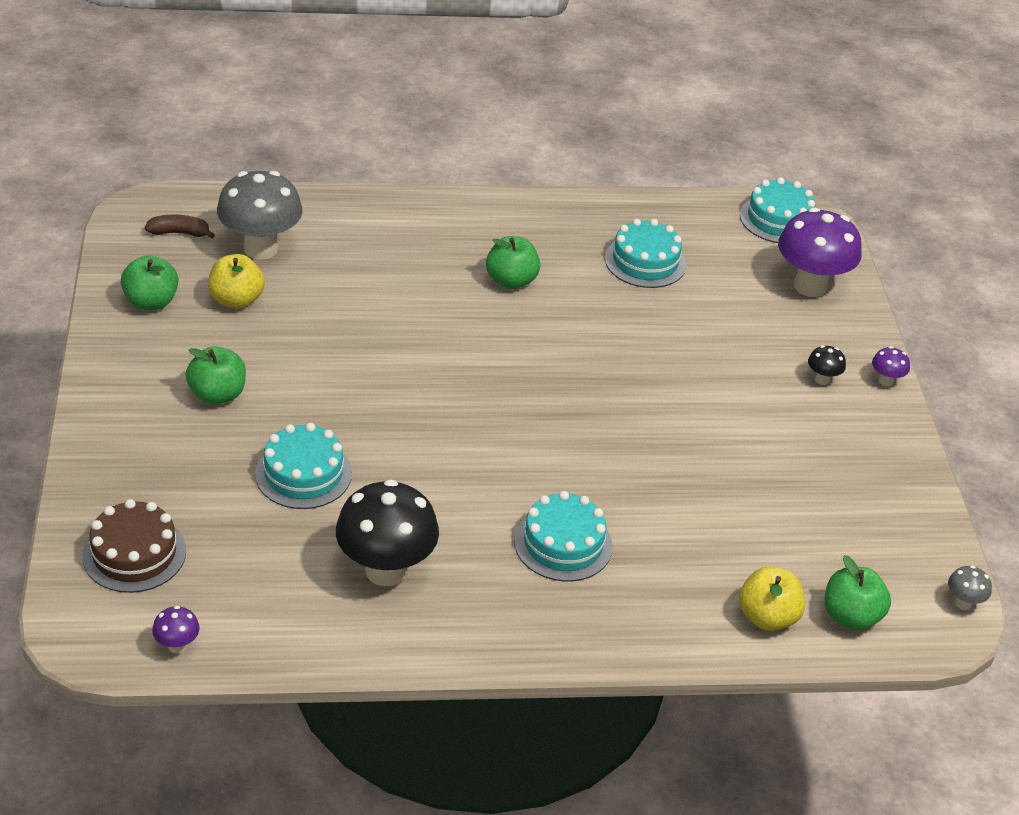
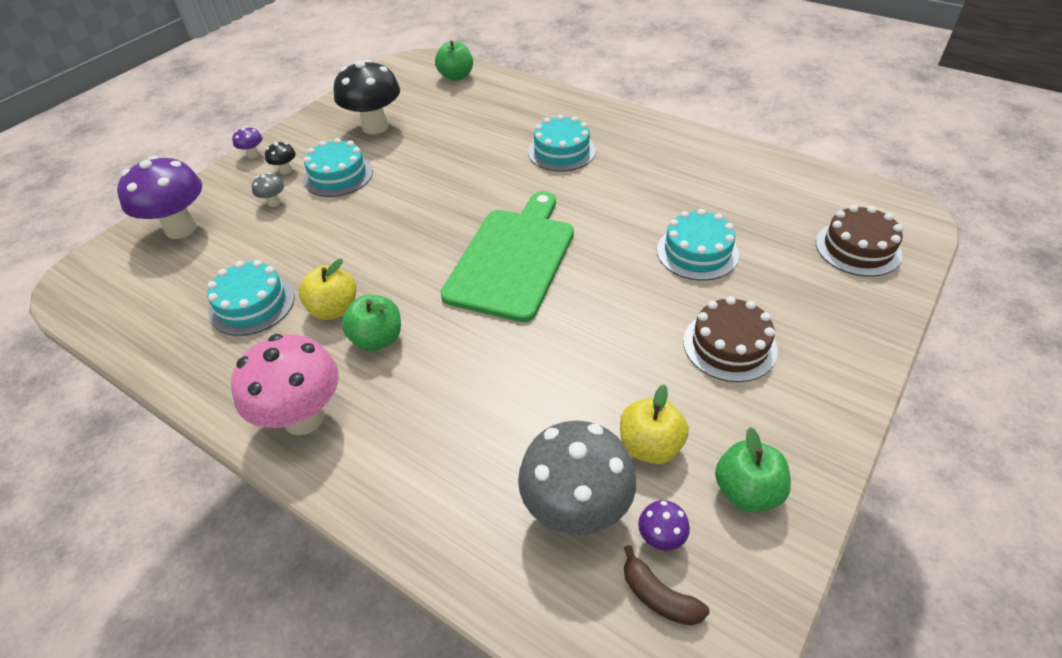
camera: 135 degrees left, 5 degrees up
(177, 645) = (846, 187): purple mushroom -> purple mushroom (660, 538)
(217, 394) = (729, 345): green apple -> brown cake
(385, 570) = (683, 177): black mushroom -> black mushroom (375, 127)
(477, 389) = (512, 259): none -> green cutting board
(496, 219) = (304, 418): none -> pink mushroom
(767, 617) = (495, 89): yellow apple -> yellow apple (334, 309)
(778, 219) = (97, 292): turquoise cake -> turquoise cake (338, 175)
(963, 603) = (398, 64): grey mushroom -> grey mushroom (274, 203)

